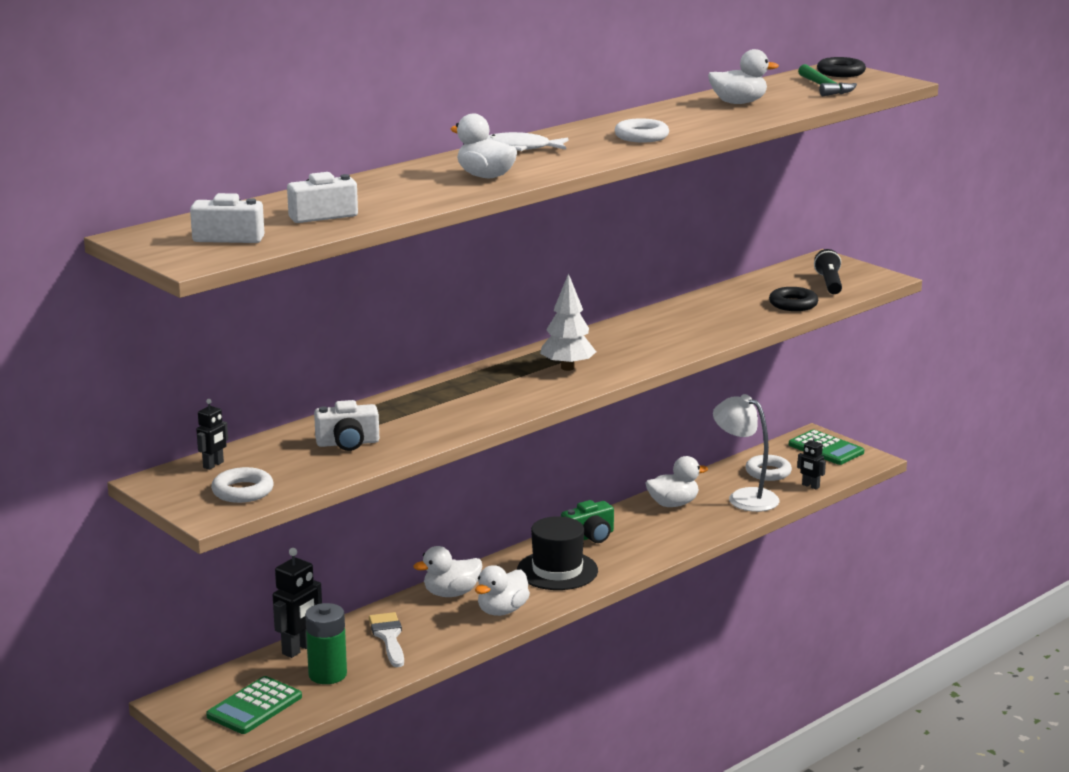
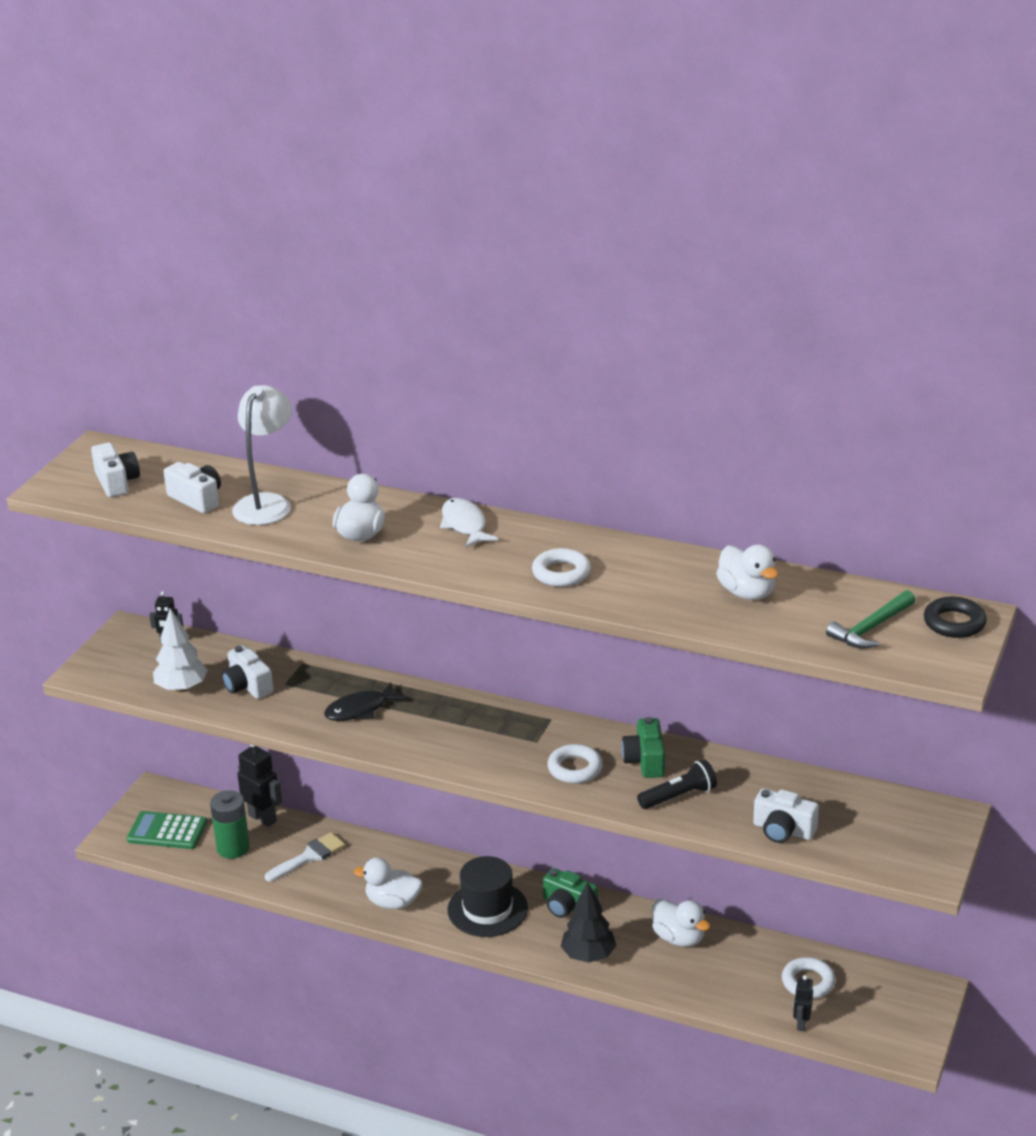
camera: 65 degrees right, 10 degrees up
(243, 491) = (131, 672): white ring -> white ring (575, 768)
(298, 649) = (263, 818): black robot -> black robot turned 150 degrees counterclockwise
(451, 593) = (404, 863): white duck -> none
(453, 405) = (360, 709): none -> black fish
(567, 368) = (490, 742): white tree -> white tree (182, 688)
(658, 324) = (645, 760): none -> green camera
(660, 543) = (588, 955): none -> black tree
(744, 497) = (734, 982): white lamp -> white lamp (267, 503)
(793, 304) = (783, 830): black ring -> white camera
(826, 448) = (907, 1009): green calculator -> none
(829, 283) = (873, 838): black flashlight -> black flashlight (678, 796)

